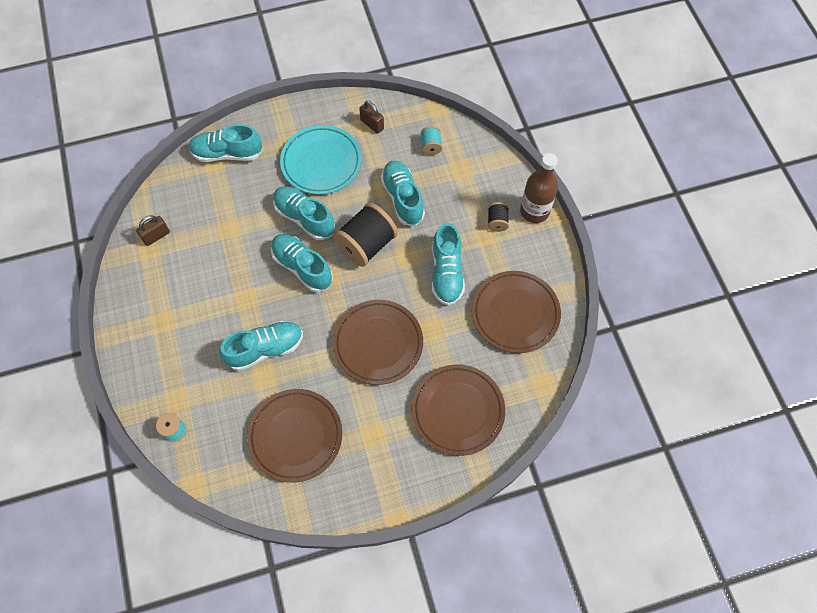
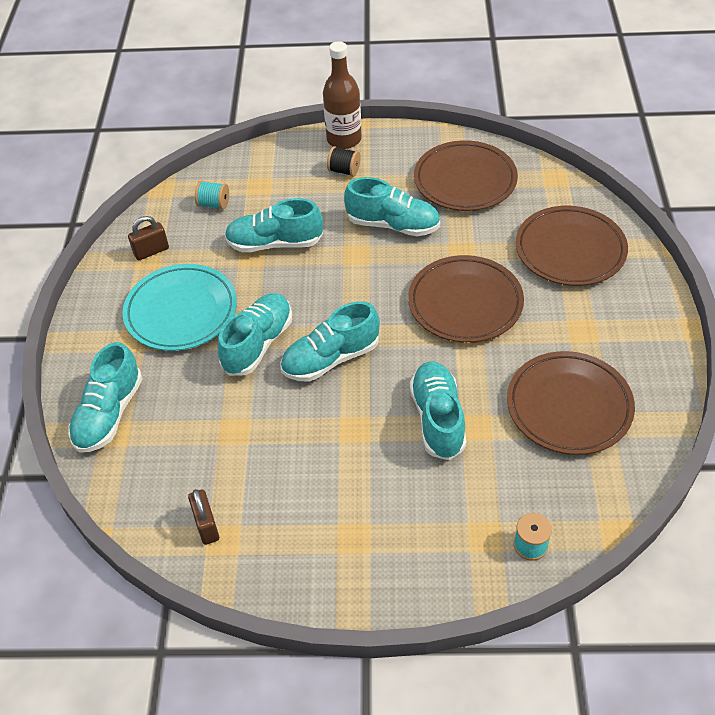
camera: 70 degrees left, 15 degrees down
(304, 218) = (258, 344): turquoise shoe -> turquoise shoe turned 150 degrees clockwise
(366, 245) = (325, 289): black spool -> none

